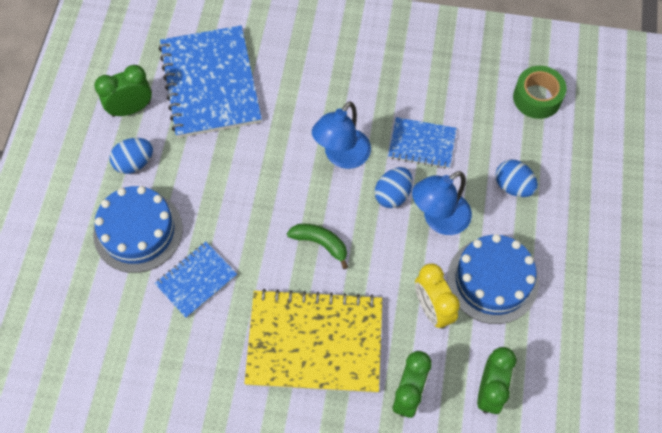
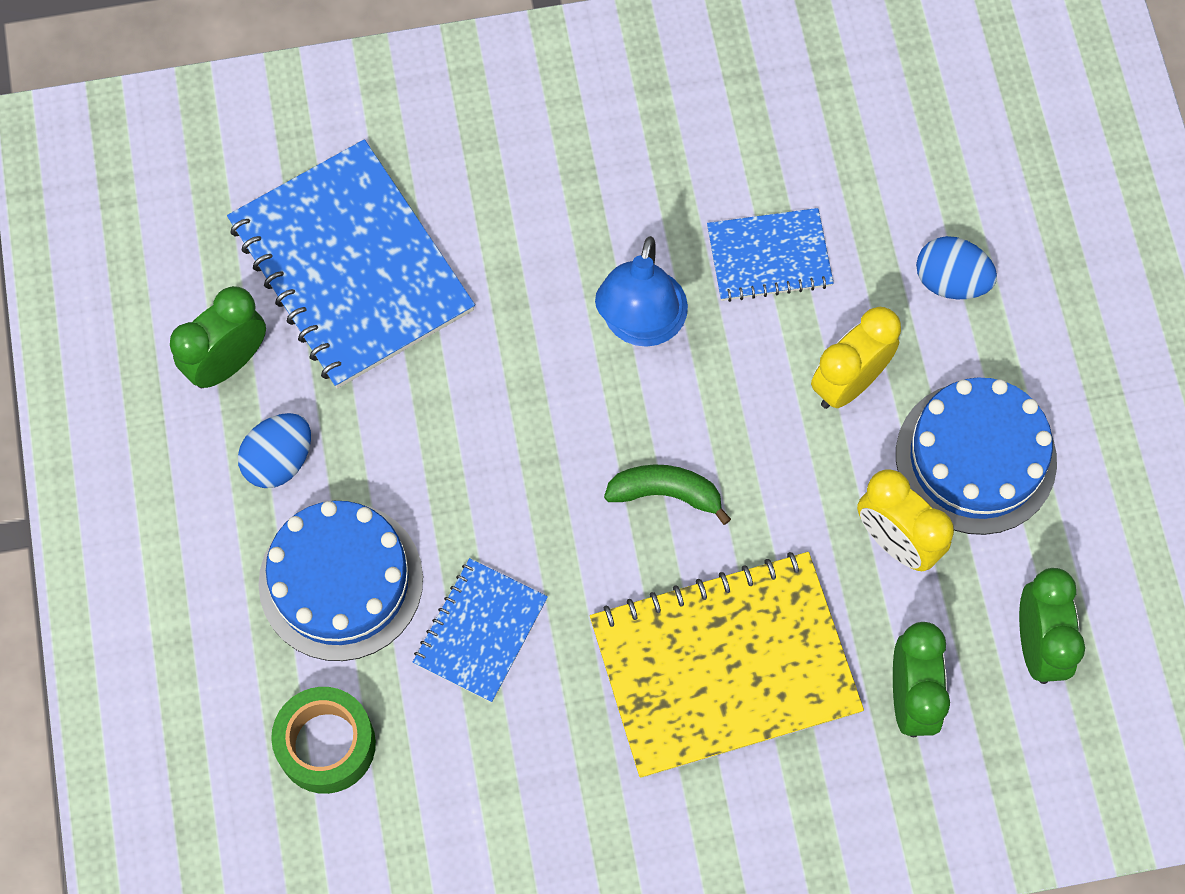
camera: 20 degrees left, 5 degrees up
(393, 195) = (754, 365): blue egg -> none
(439, 219) = (848, 383): blue lamp -> yellow clock
(537, 98) = (934, 106): green tape -> green tape (326, 744)

